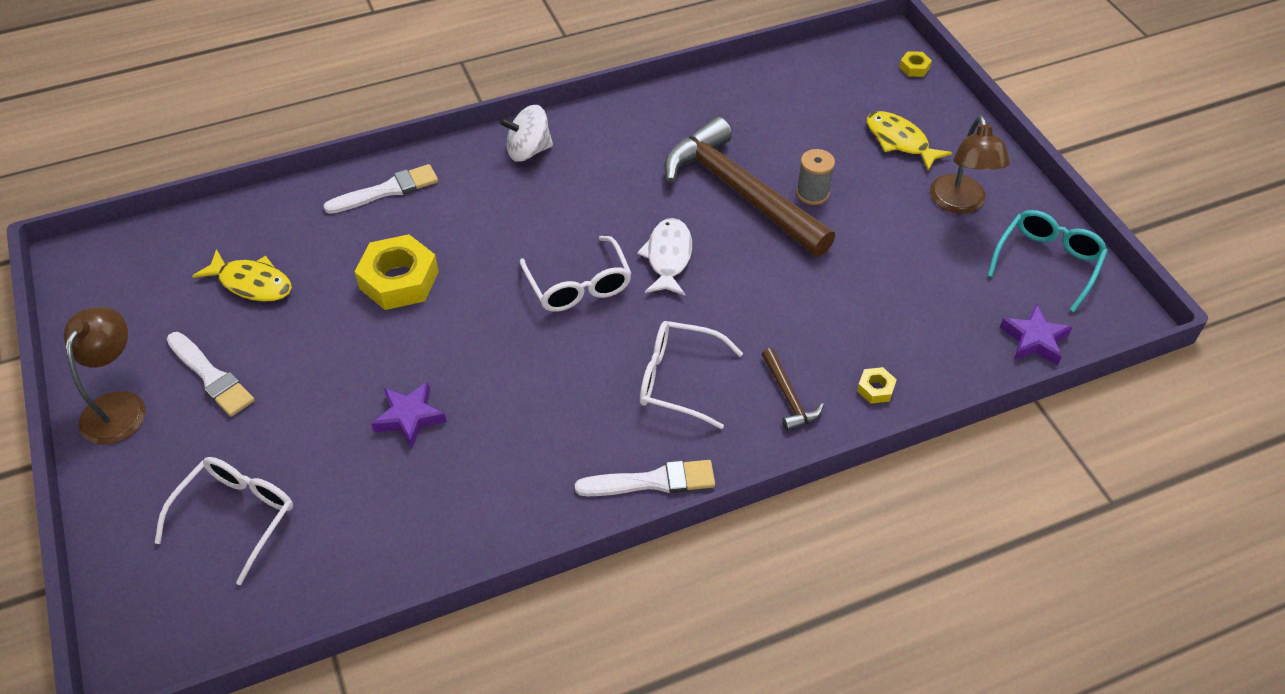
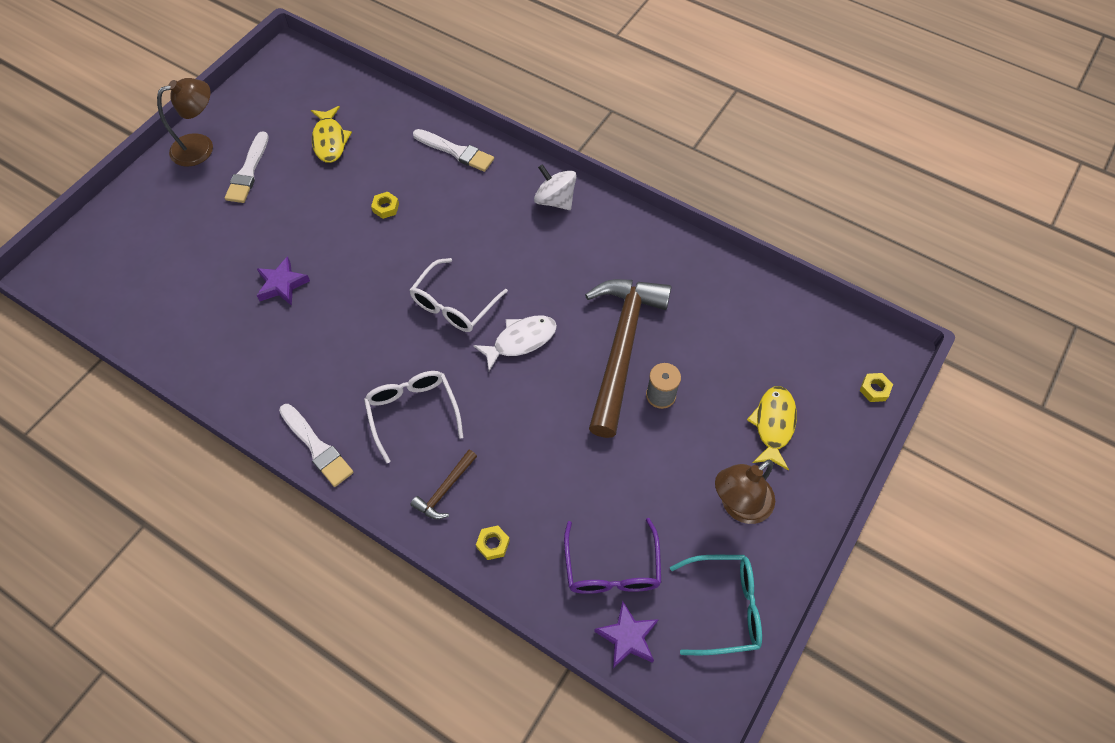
camera: 55 degrees right, 10 degrees up
(237, 516) = (161, 251): white glasses -> none
(399, 280) = (385, 207): yellow nut -> yellow nut, size x0.45
(961, 316) = (612, 568): none -> purple glasses

